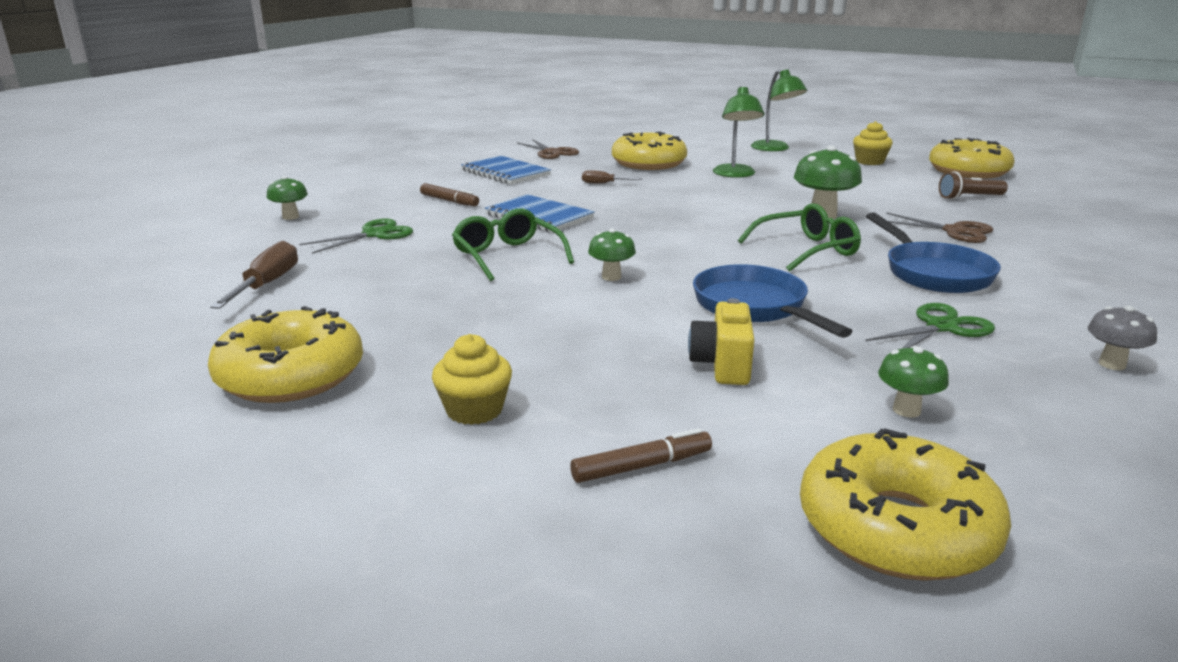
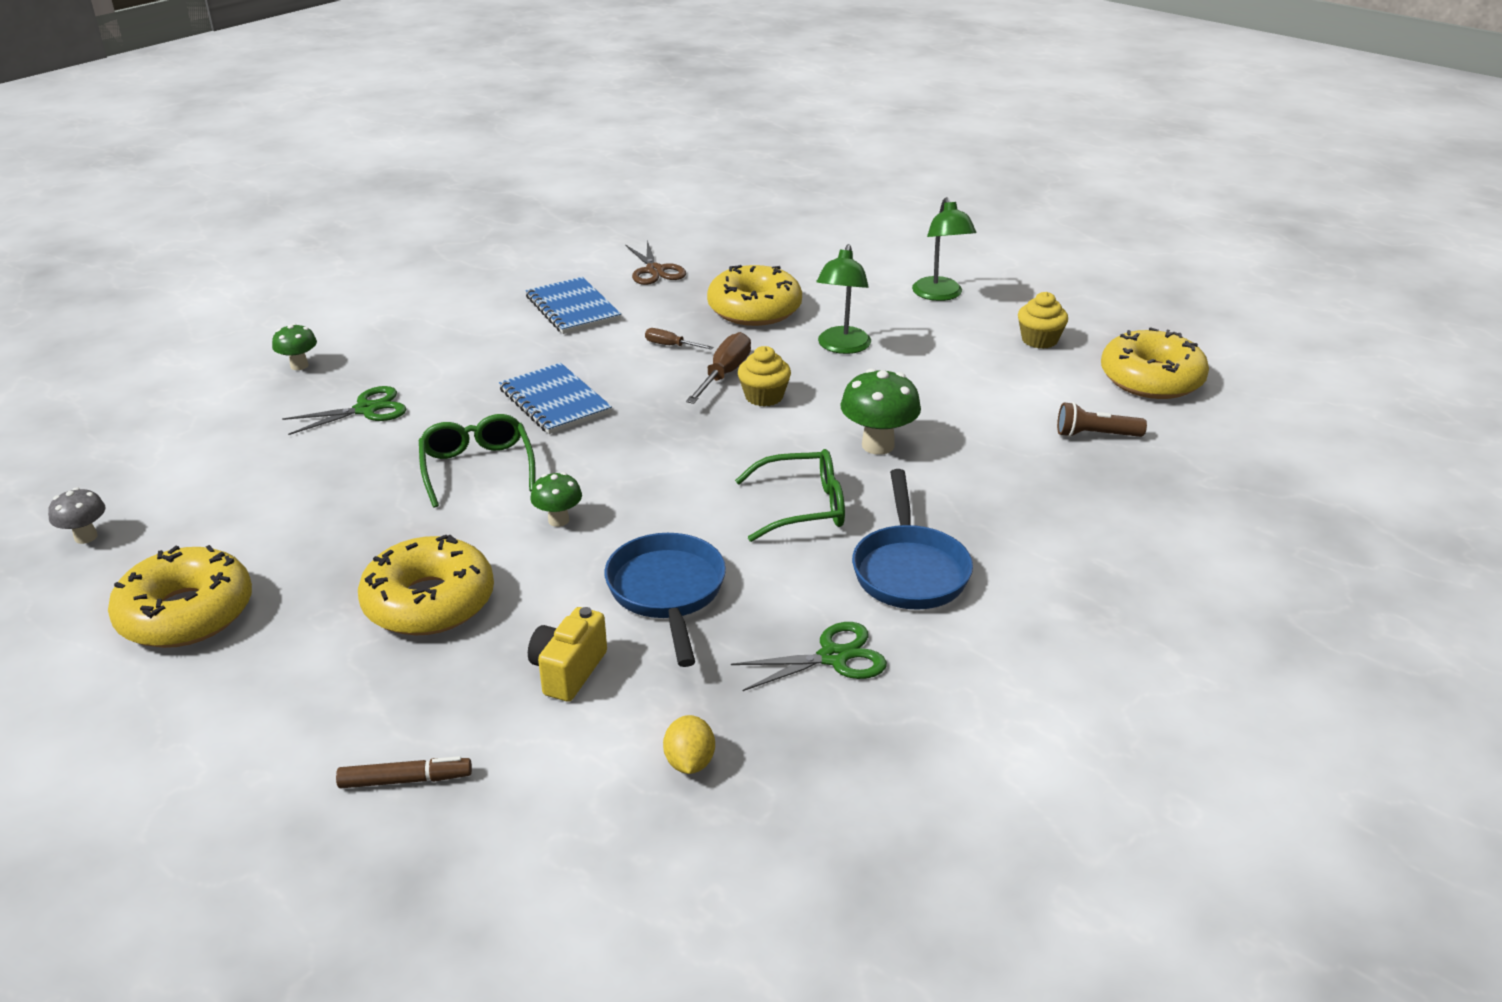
camera: 15 degrees right, 10 degrees up
(267, 284) = (225, 478): brown screwdriver -> brown screwdriver (724, 374)
(449, 201) = (477, 358): brown marker -> none
(474, 410) = (312, 686): yellow cupcake -> yellow cupcake (764, 396)
(896, 528) = (558, 889): yellow donut -> yellow donut (429, 602)
(906, 410) = (689, 762): green mushroom -> yellow lemon
(954, 231) = (1008, 499): brown scissors -> none
(1112, 364) = (957, 743): grey mushroom -> grey mushroom (86, 537)

